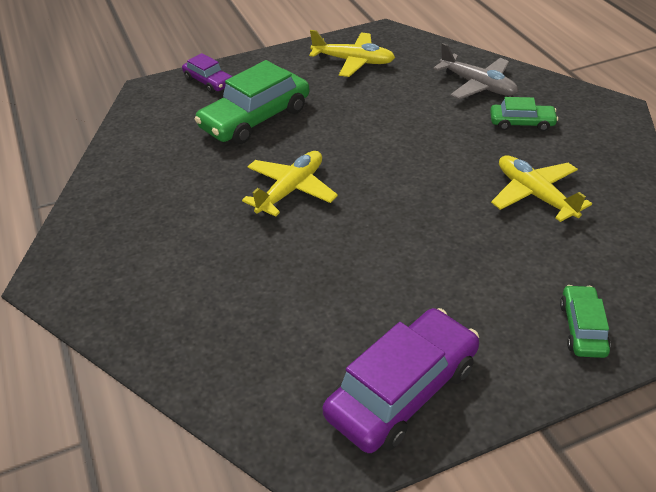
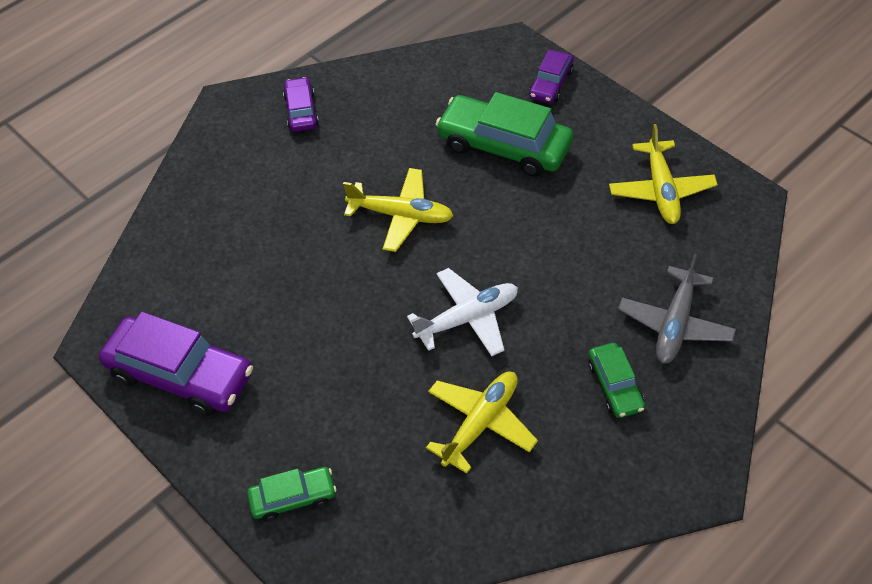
camera: 70 degrees right, 10 degrees up
(110, 226) = (301, 111): none -> purple car
(425, 178) = (467, 318): none -> white plane

